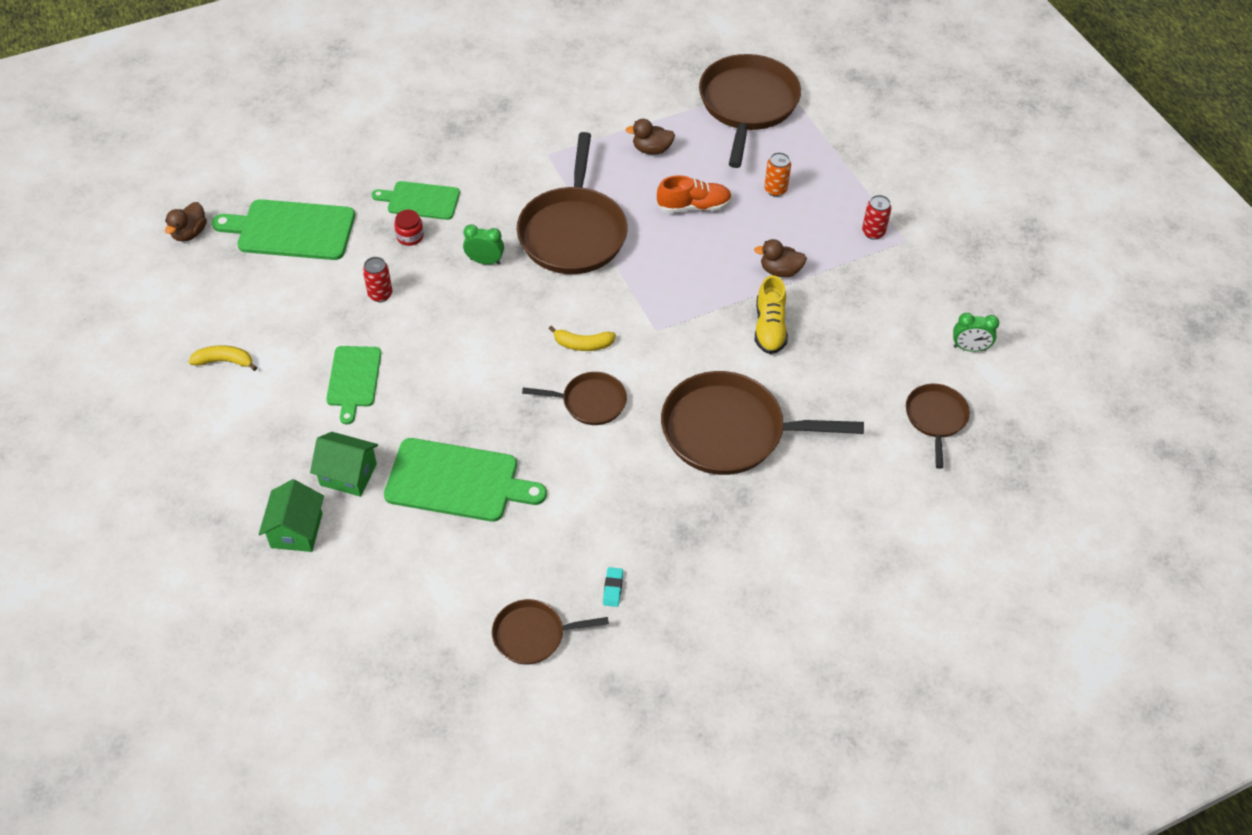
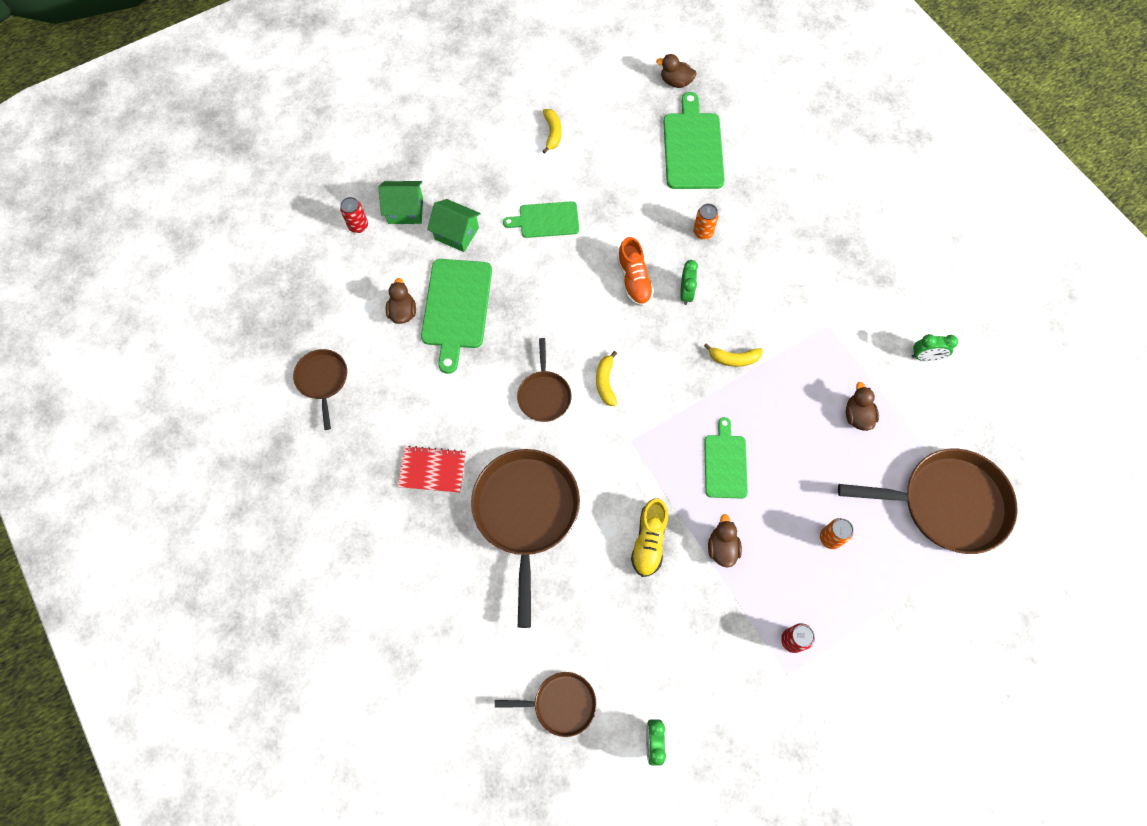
camera: 85 degrees right, 15 degrees up
(348, 474) = (456, 233): green house -> green house turned 75 degrees counterclockwise
(380, 294) = (635, 222): red can -> red can (358, 226)
(410, 236) = (703, 232): red jar -> orange can
(420, 200) = (746, 233): green cutting board -> green cutting board (725, 463)
(451, 540) = (403, 312): none -> brown duck
(573, 233) = (733, 359): brown pan -> yellow banana
(596, 91) = (925, 357): none -> green clock
(613, 588) = (364, 432): turquoise eraser -> none
(670, 518) = (432, 470): none -> red notebook
(693, 206) = (789, 461): orange shoe -> orange shoe (634, 280)
(769, 327) = (649, 541): yellow shoe -> yellow shoe turned 75 degrees counterclockwise

